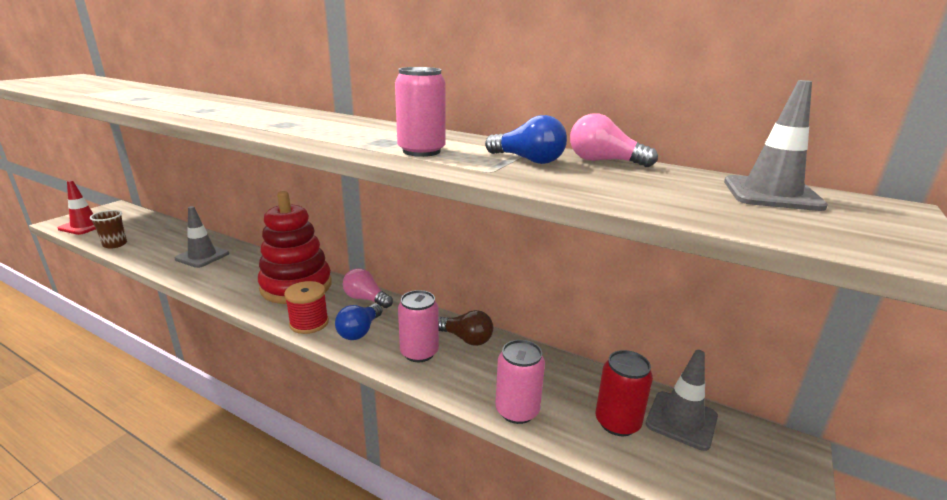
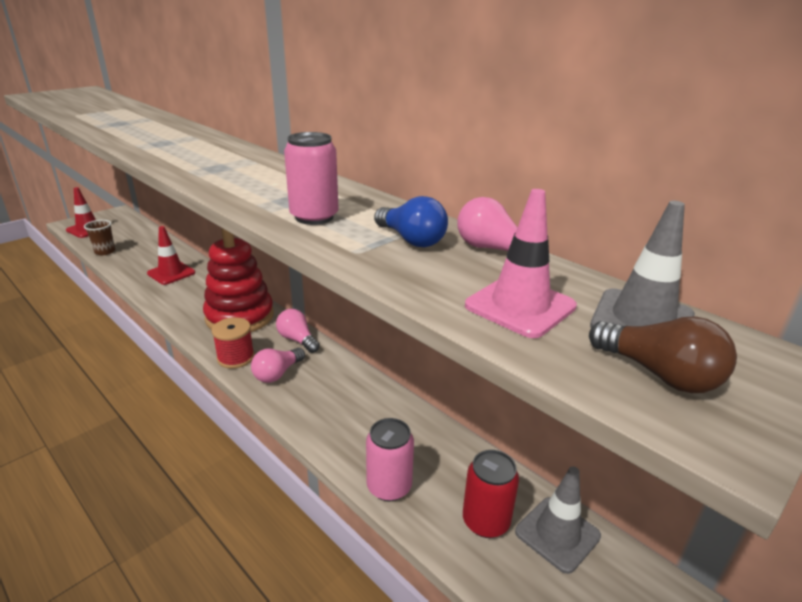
camera: 15 degrees right, 5 degrees up
(202, 256) = (171, 273): grey traffic cone -> red traffic cone
(359, 331) = (277, 374): blue light bulb -> pink light bulb
(419, 352) = (322, 406): pink can -> none
(466, 339) = (374, 399): brown light bulb -> brown light bulb (659, 374)
(669, 193) = (520, 306): none -> pink traffic cone

